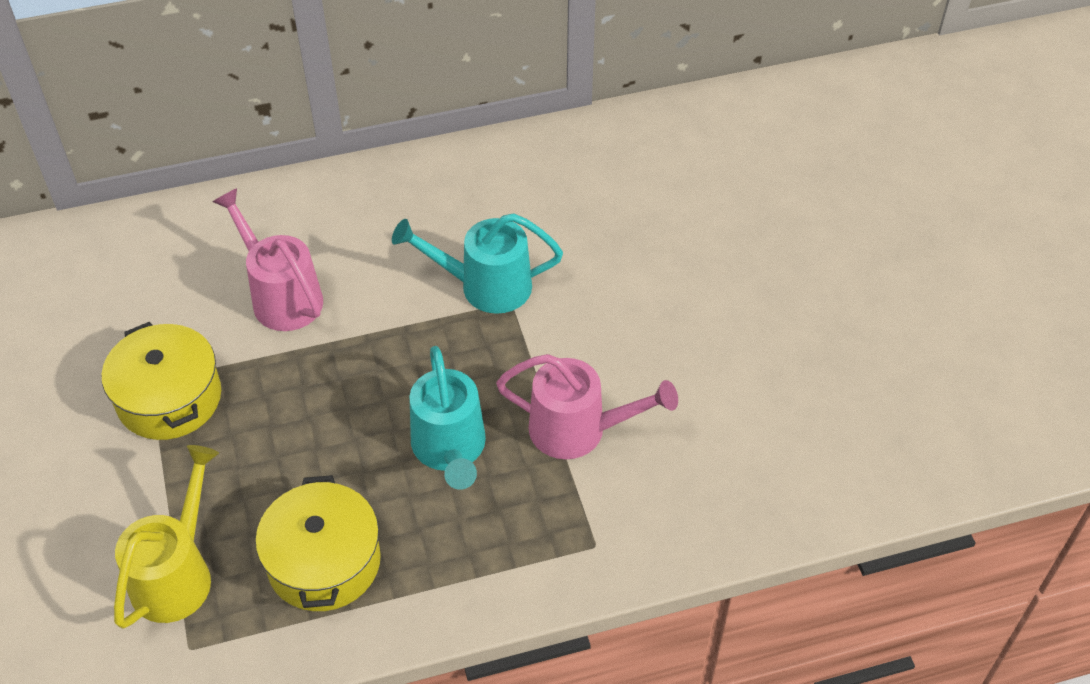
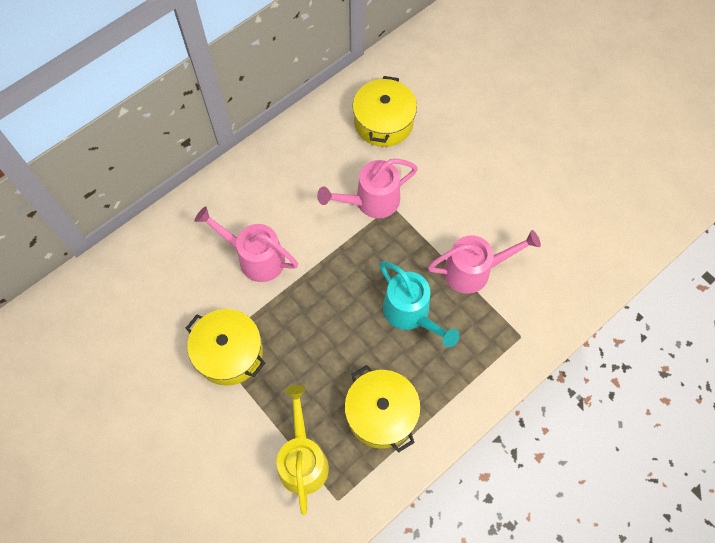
camera: 25 degrees left, 15 degrees up
(484, 286) = (370, 201): turquoise watering can -> pink watering can
(566, 195) = (383, 122): none -> yellow pot

